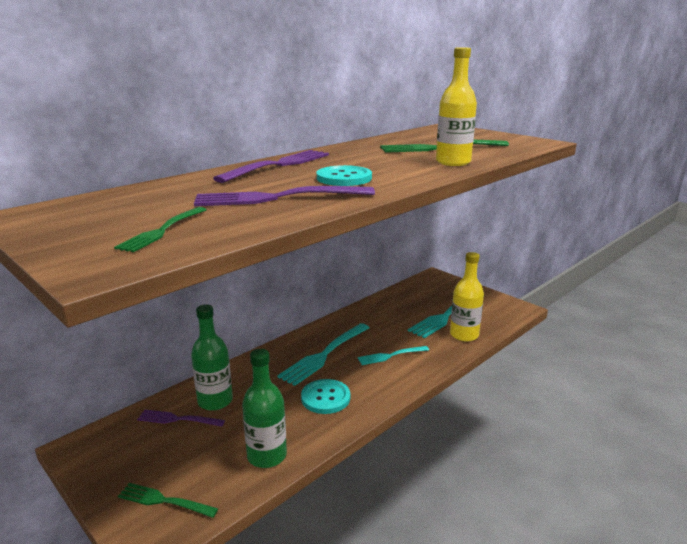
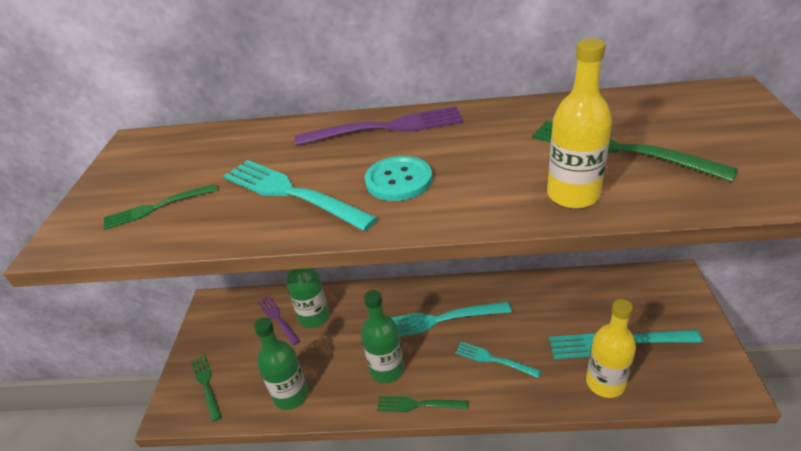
camera: 50 degrees right, 15 degrees up
(278, 198) = (291, 193): purple fork -> turquoise fork
(325, 398) = (387, 369): turquoise button -> green bottle
(376, 402) = (418, 404): none -> green fork

